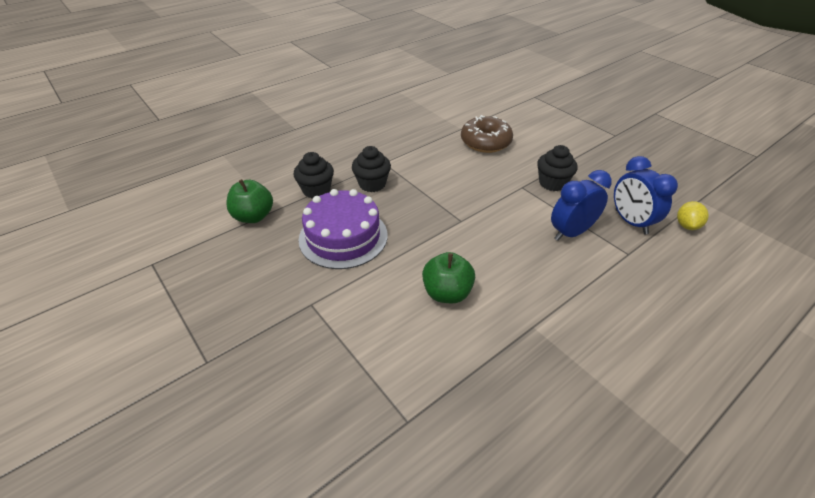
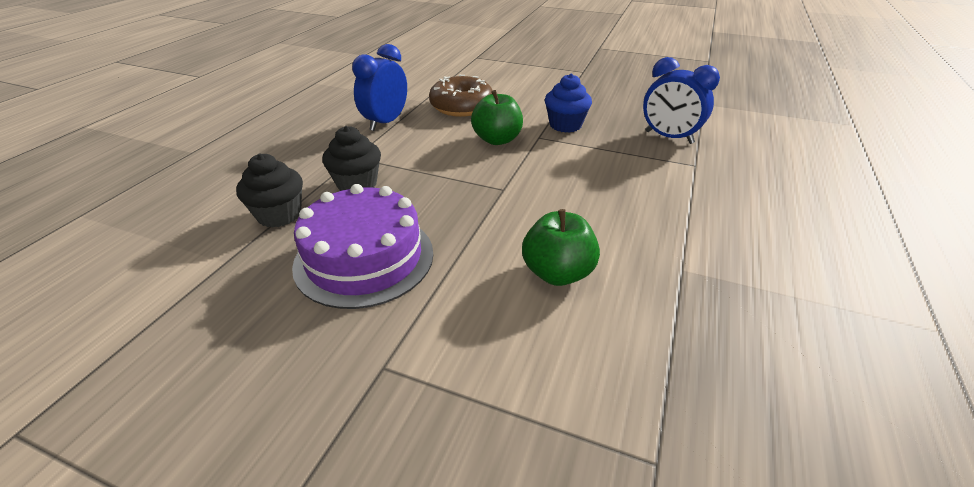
camera: 30 degrees left, 5 degrees down
(253, 216) = (194, 281): green apple -> green apple (497, 140)
(552, 183) = (565, 125): black cupcake -> blue cupcake
(571, 232) = (626, 163): blue clock -> blue clock (385, 122)
(687, 225) = (715, 126): yellow lemon -> none

